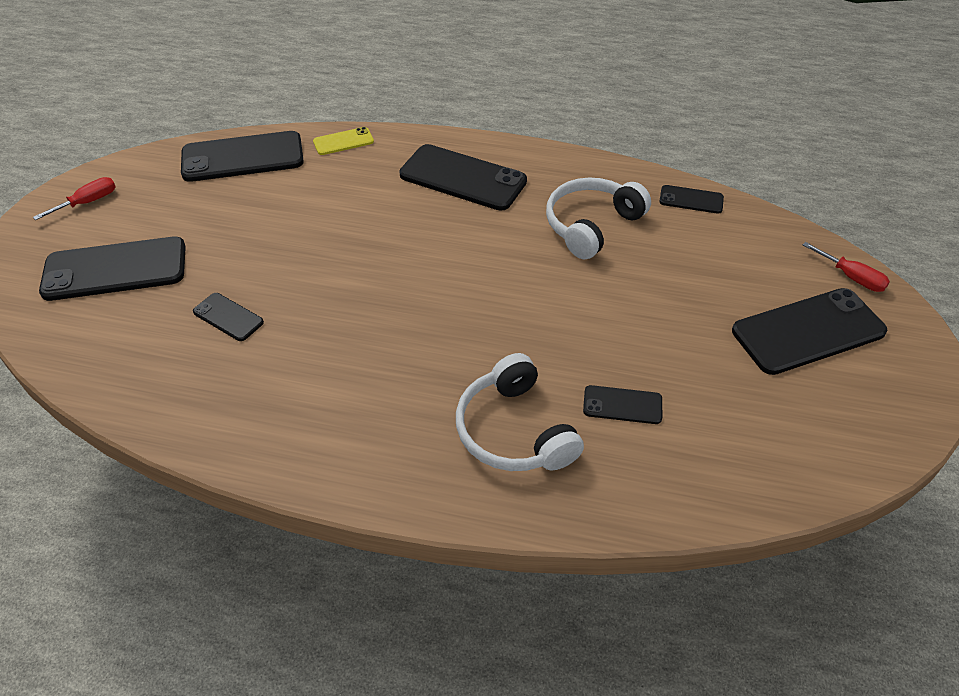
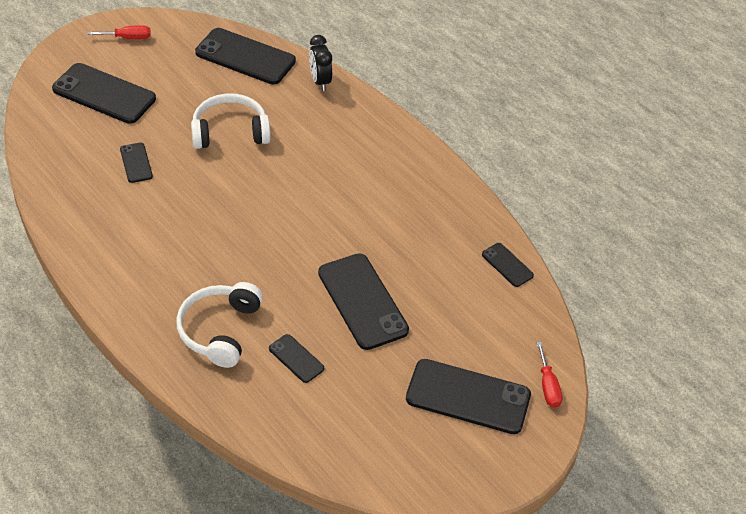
camera: 35 degrees right, 0 degrees up
(343, 141) = (320, 81): yellow phone -> black clock
(463, 178) = (368, 155): black phone -> black phone (362, 301)
(591, 225) = (414, 239): white headphones -> white headphones (230, 131)

